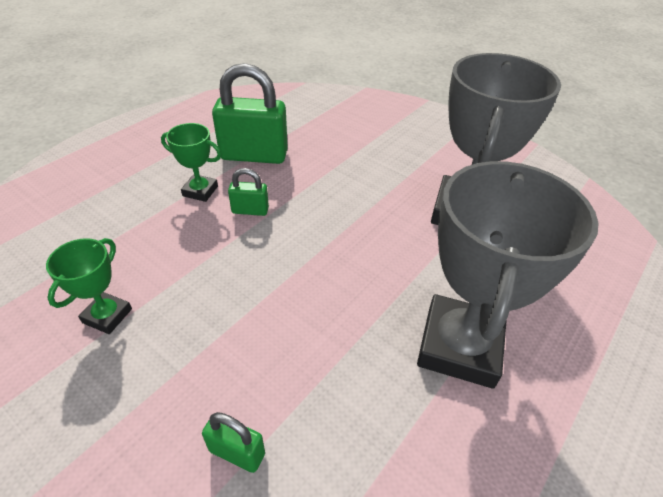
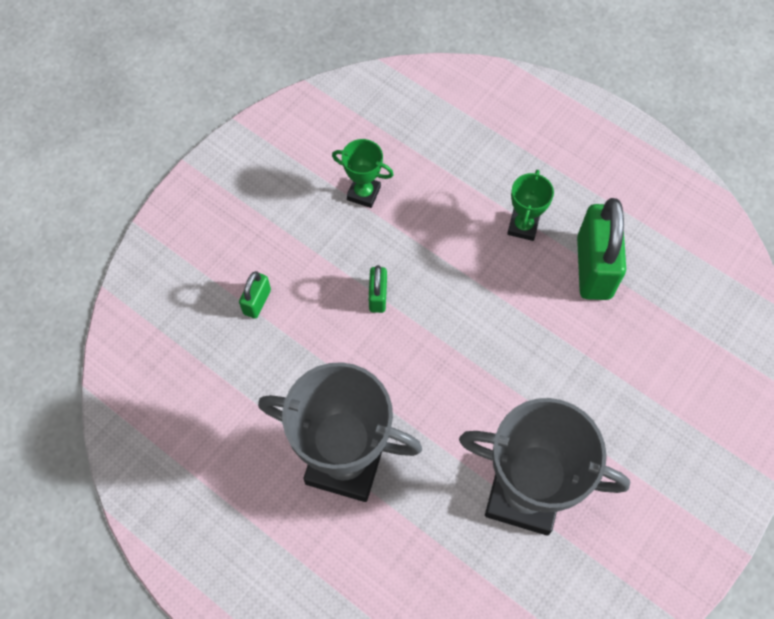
camera: 90 degrees right, 20 degrees up
(250, 210) = (499, 276): green padlock -> green padlock (377, 296)

